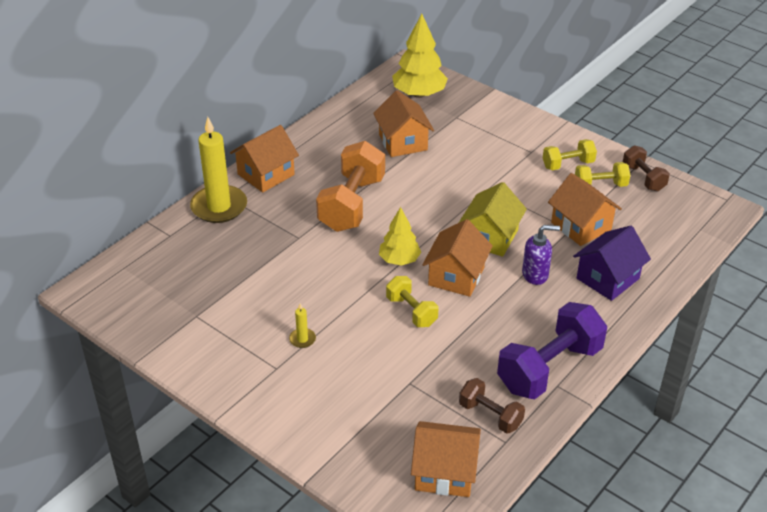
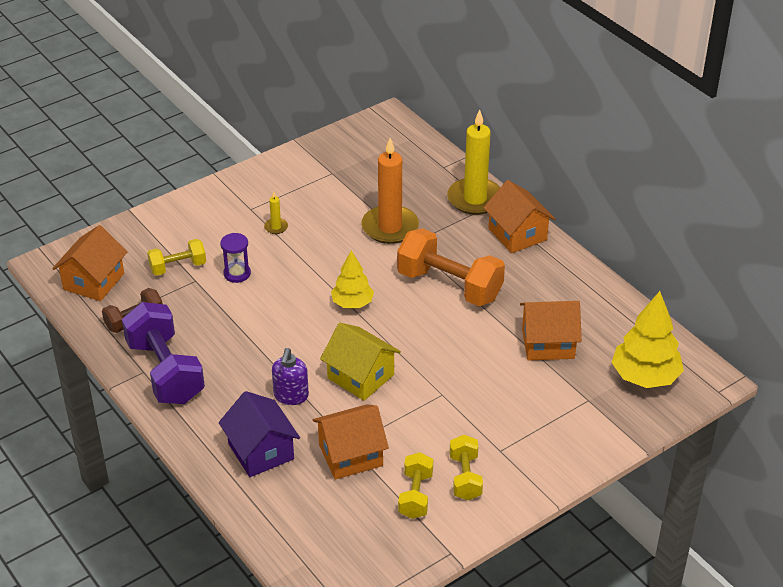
camera: 105 degrees right, 0 degrees up
(278, 255) = (390, 227): none -> orange candle
(387, 352) = (237, 273): none -> purple hourglass
(411, 311) = (279, 298): yellow dumbbell -> yellow dumbbell (178, 267)
(456, 276) = (313, 338): orange house -> none
(643, 178) = (417, 543): brown dumbbell -> none

